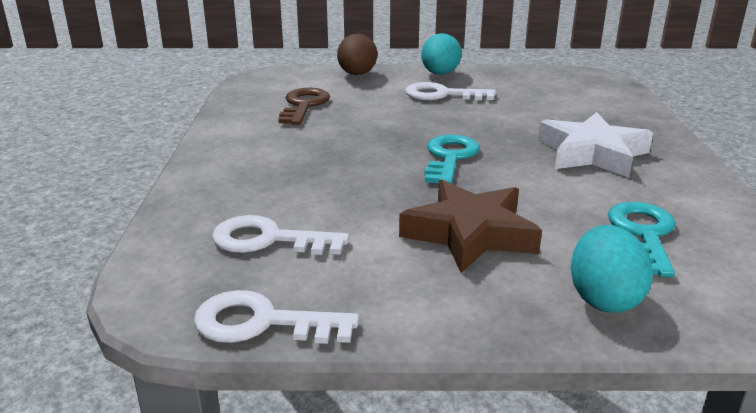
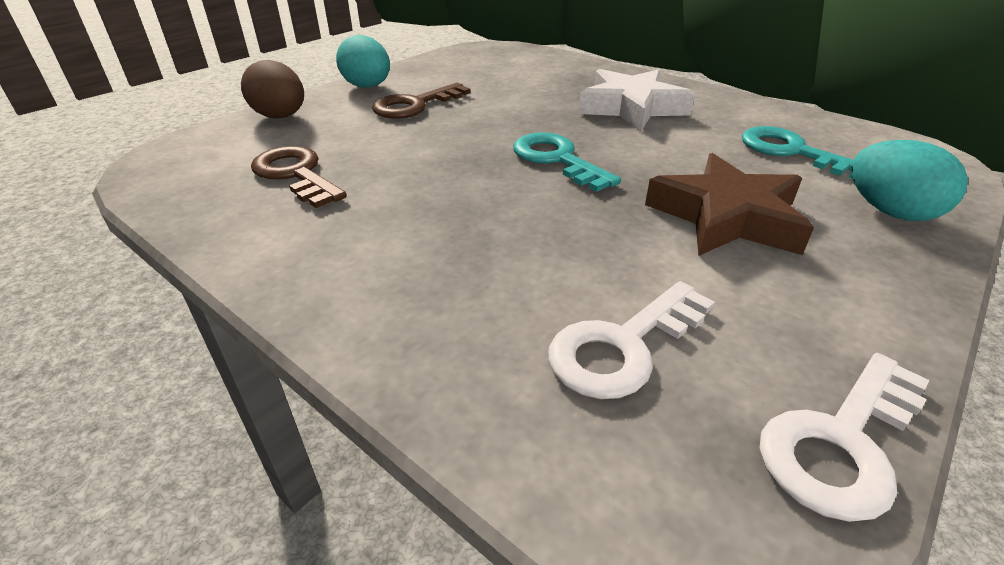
camera: 50 degrees left, 10 degrees up
(442, 95) = (415, 105): white key -> brown key

